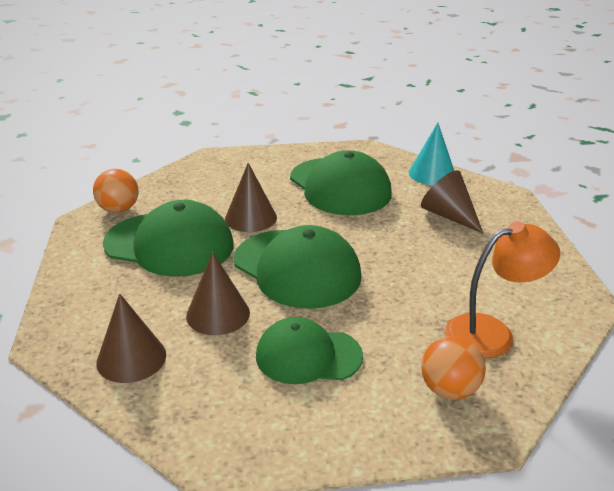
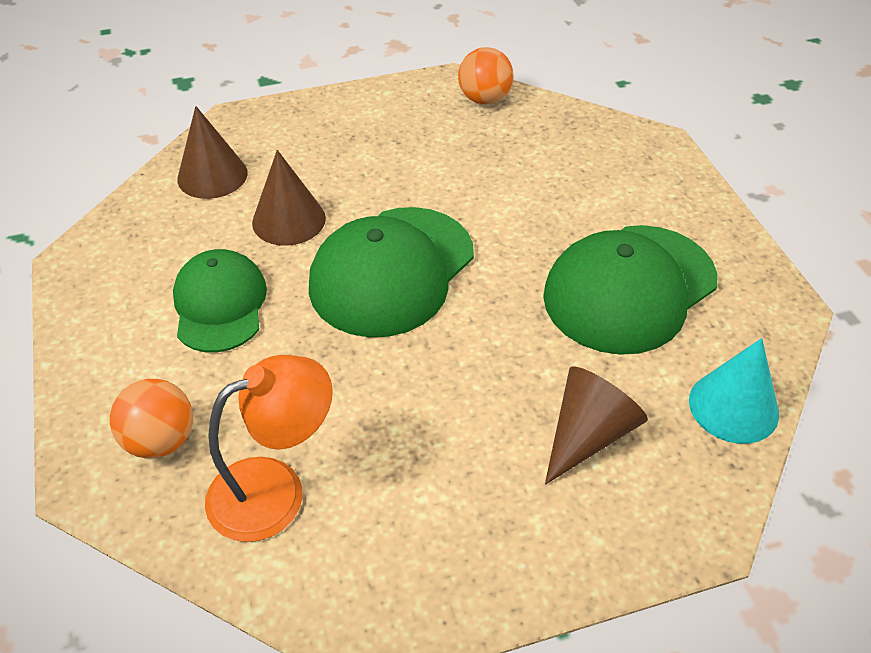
camera: 80 degrees right, 15 degrees up
(169, 244) = (419, 154): green cap -> none
(251, 218) = (502, 210): brown cone -> none
(492, 333) = (275, 489): orange lamp -> orange lamp turned 90 degrees counterclockwise

